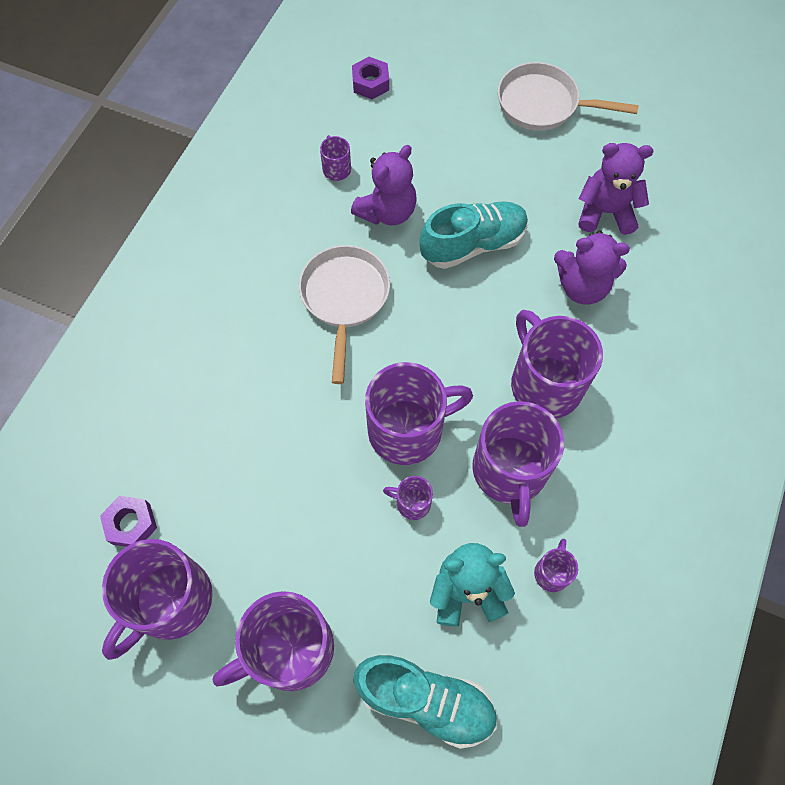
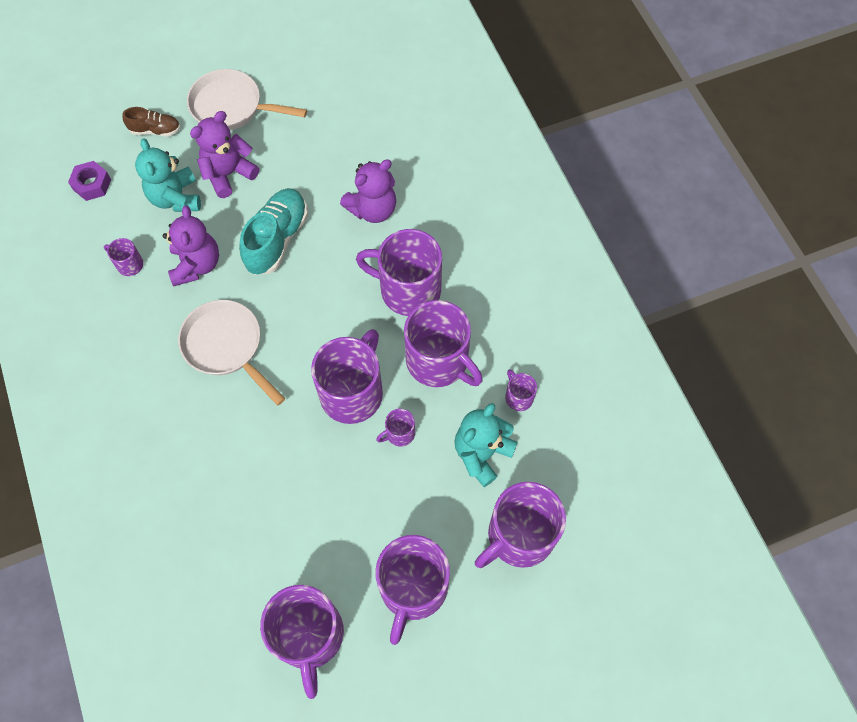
camera: 45 degrees left, 0 degrees up
(131, 524) = (232, 617): purple nut -> none
(424, 144) = (176, 198): none -> turquoise teddy bear
(426, 700) = (519, 536): turquoise shoe -> purple mug
(462, 77) = (155, 130): none -> brown shoe
(543, 104) = (231, 107): white pan -> white pan turned 45 degrees clockwise
(605, 212) = (342, 149): purple teddy bear -> purple teddy bear (228, 174)

